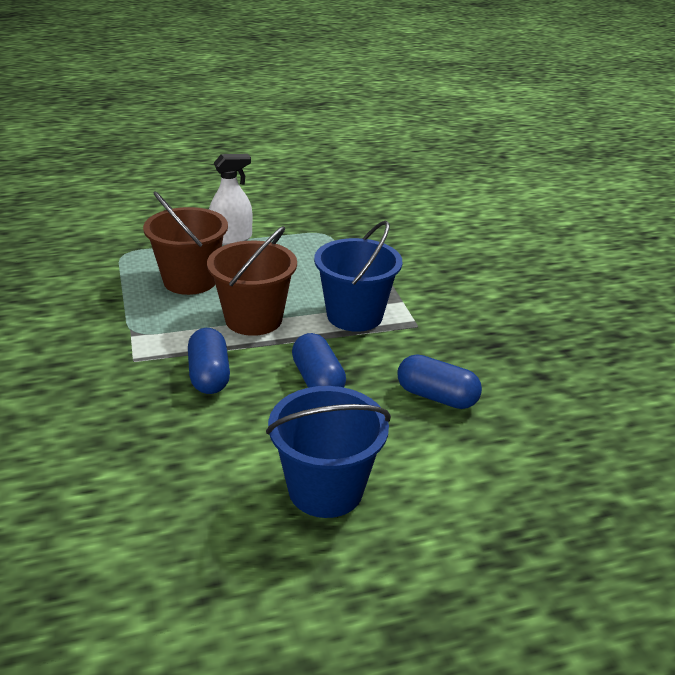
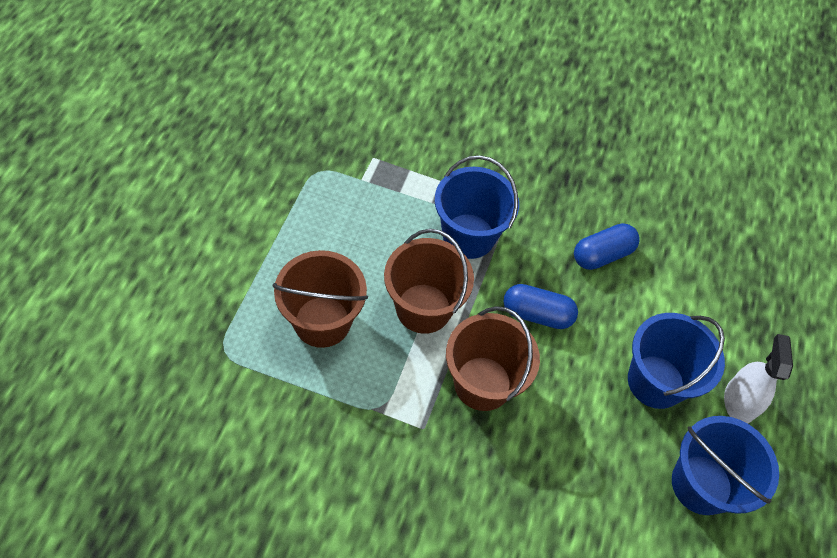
camera: 60 degrees left, 25 degrees up
(209, 375) = (482, 383): blue capsule -> brown bucket
(225, 577) = (701, 484): none -> blue bucket
(231, 238) = (267, 247): white spray bottle -> white spray bottle (739, 402)

